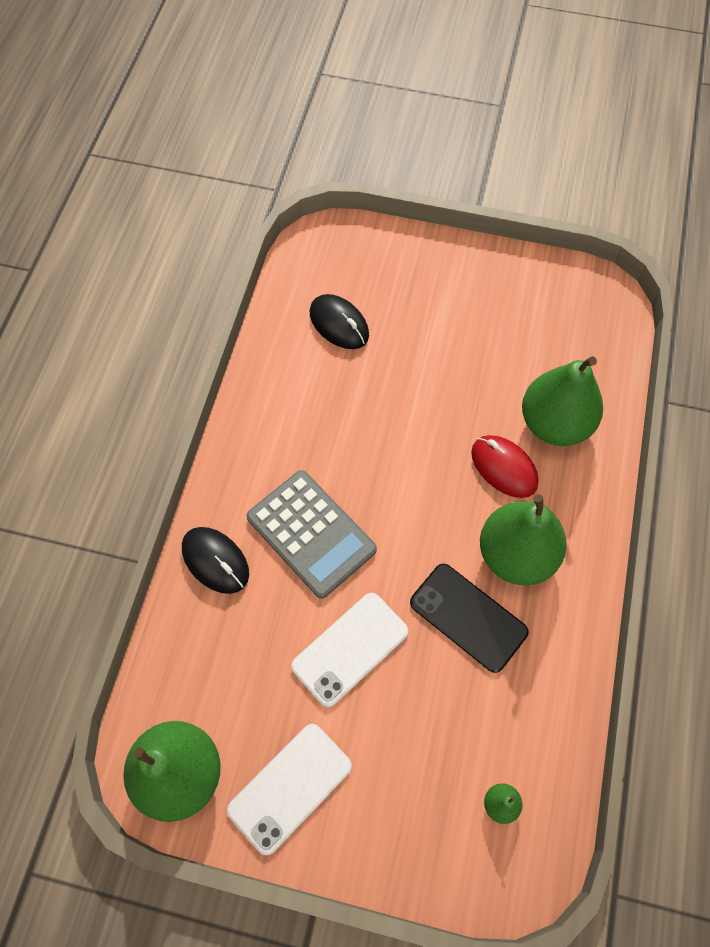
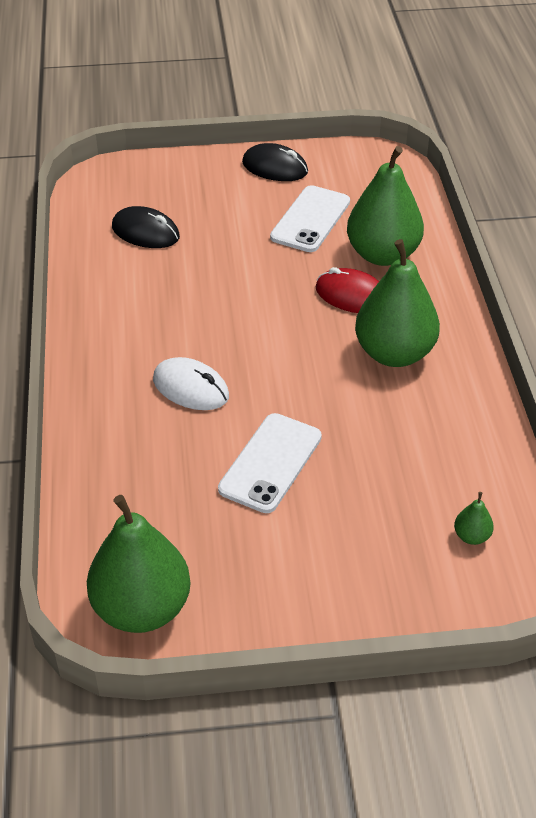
camera: 20 degrees left, 20 degrees down
(215, 561) = (103, 433): black mouse -> black mouse (275, 167)
(290, 788) = (261, 585): white phone -> white phone (310, 219)
(311, 533) = (191, 388): grey calculator -> white mouse
(468, 617) = (372, 409): black phone -> none

